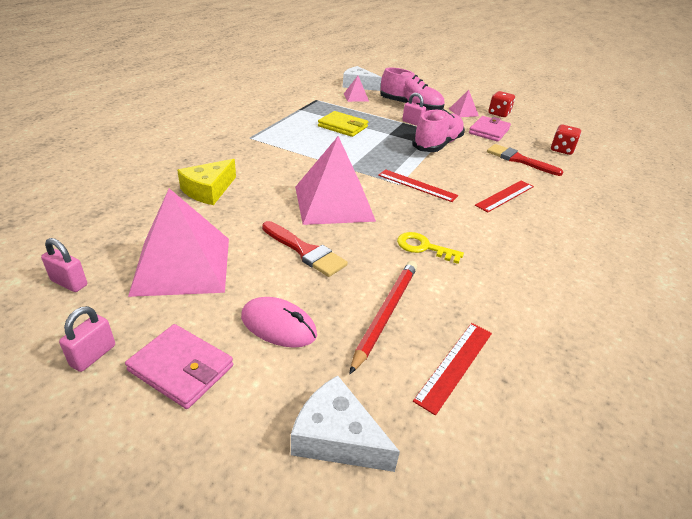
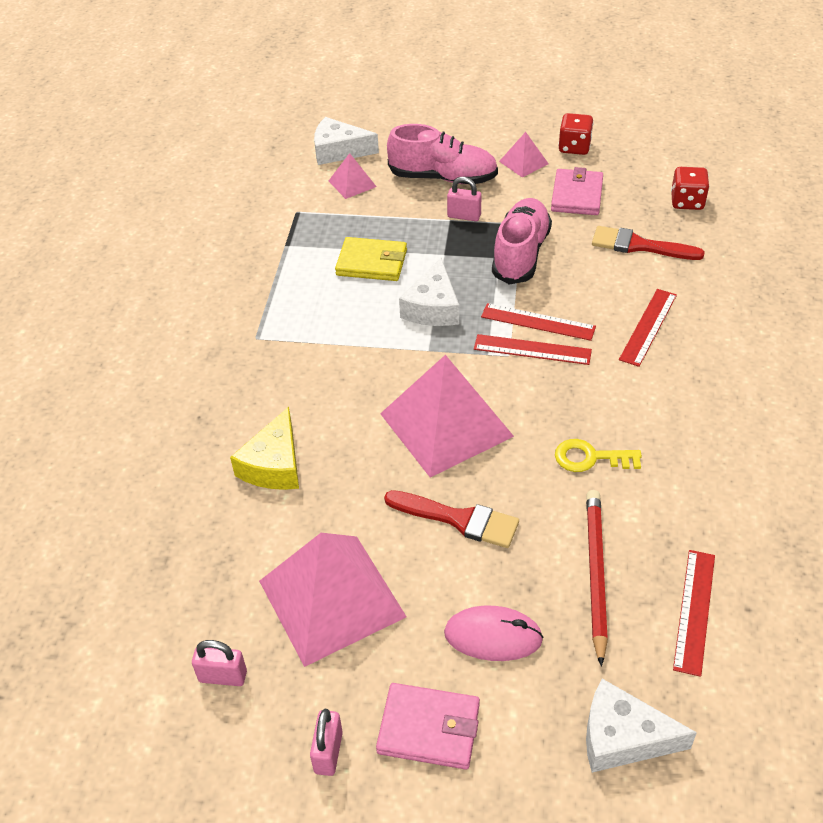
camera: 15 degrees left, 10 degrees up
(365, 152) = (433, 307): none -> white cheese
(429, 174) = (538, 322): none -> red ruler

